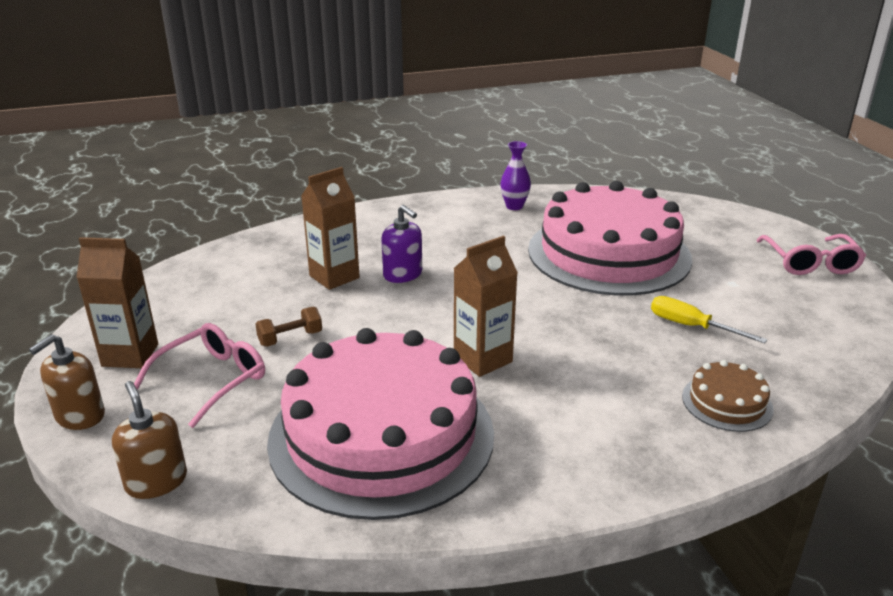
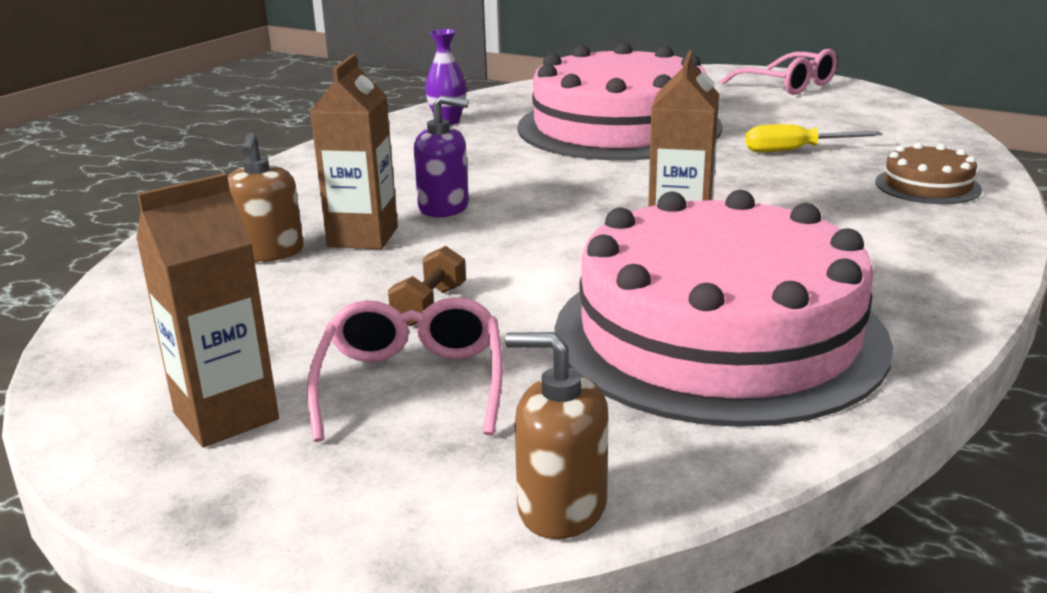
camera: 40 degrees left, 5 degrees down
(80, 416) = (289, 511): brown soap dispenser -> brown soap dispenser (269, 252)

